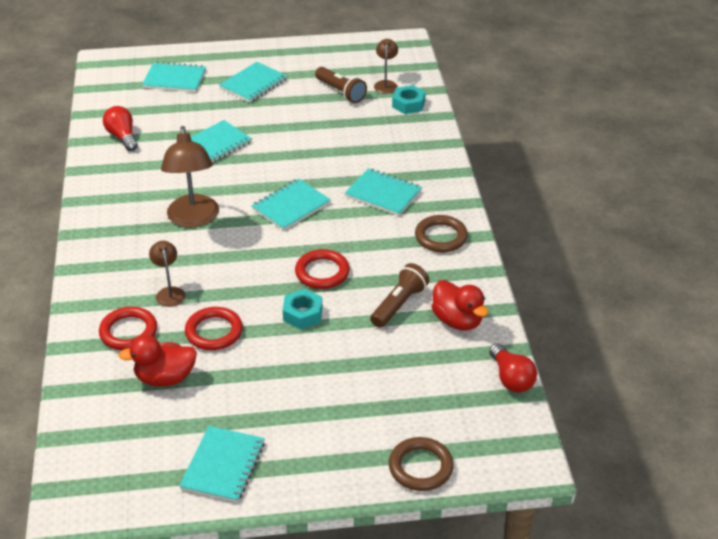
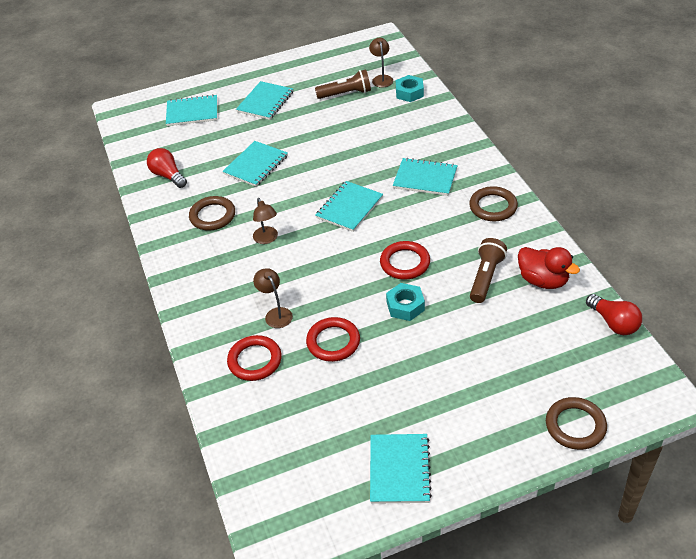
camera: 10 degrees left, 5 degrees up
(149, 185) = (212, 216): none -> brown ring
(165, 378) = (308, 397): red duck -> none
(193, 219) = (267, 239): brown lamp -> brown lamp, size x0.52
(341, 92) = (346, 94): brown flashlight -> brown flashlight turned 45 degrees counterclockwise

